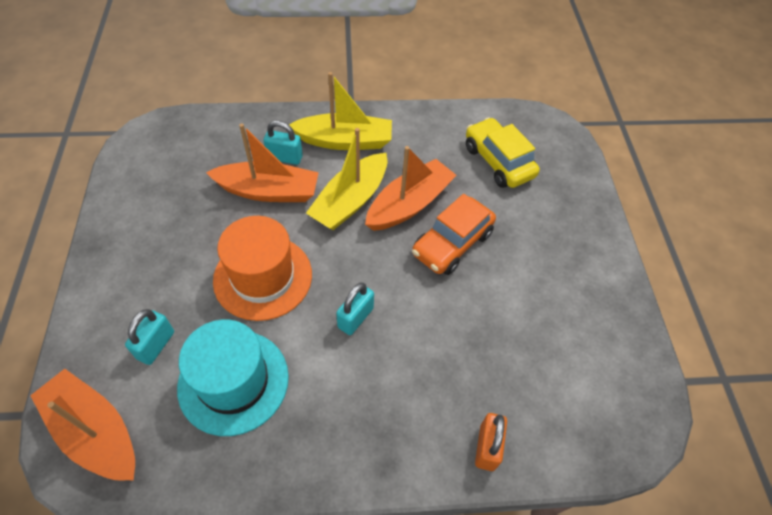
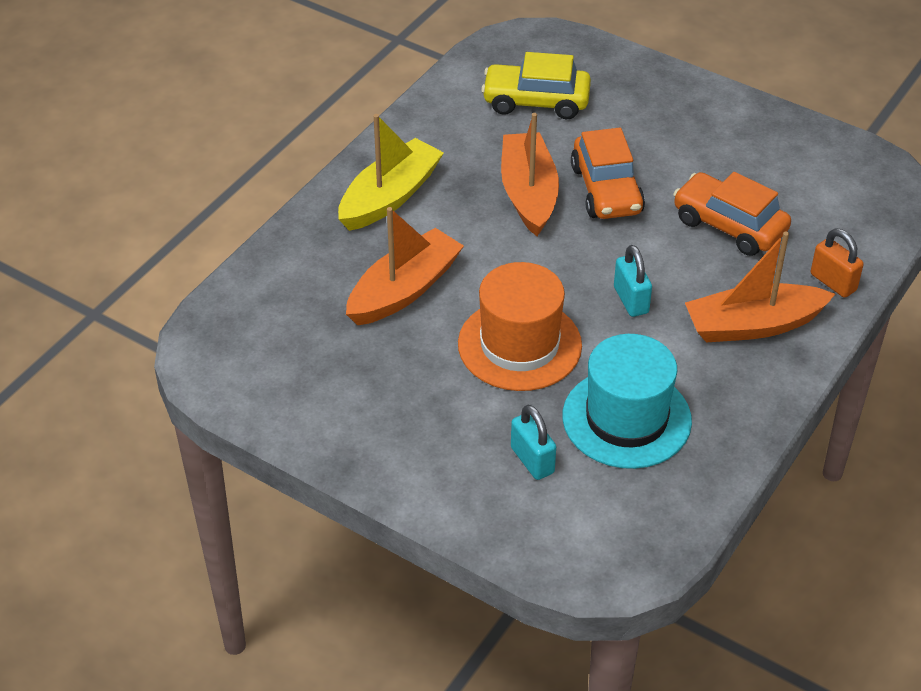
camera: 50 degrees left, 10 degrees down
(95, 431) = (596, 542): orange boat -> orange boat (753, 325)
(285, 157) = (366, 255): turquoise padlock -> none
(350, 201) = (481, 234): yellow boat -> none
(485, 337) = (729, 225): none -> orange car

